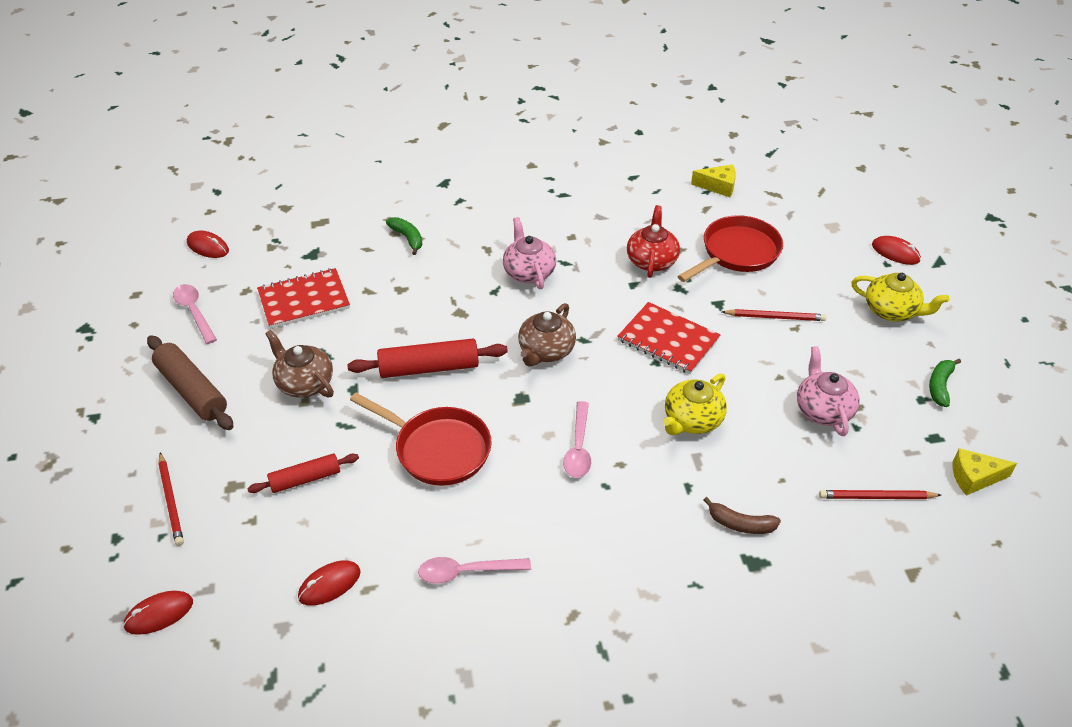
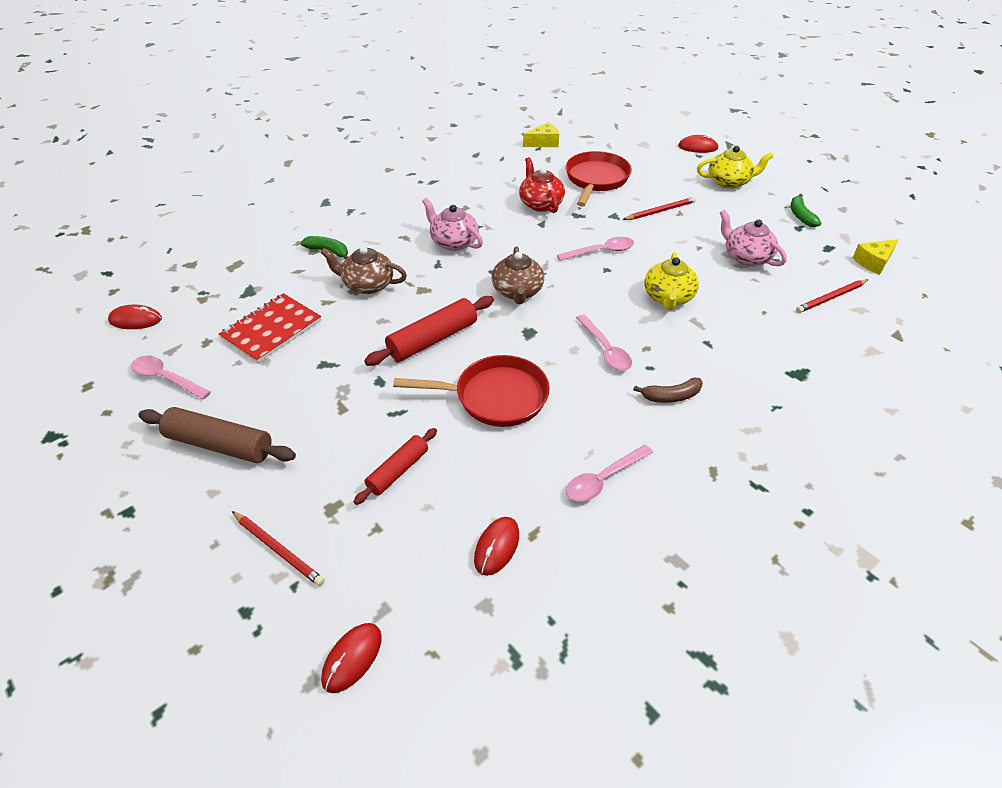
camera: 30 degrees left, 0 degrees up
(304, 383) = (329, 394): brown teapot -> brown teapot (367, 285)
(668, 340) = (601, 251): red notebook -> pink spoon
(740, 524) = (765, 352): brown banana -> brown banana (671, 396)

